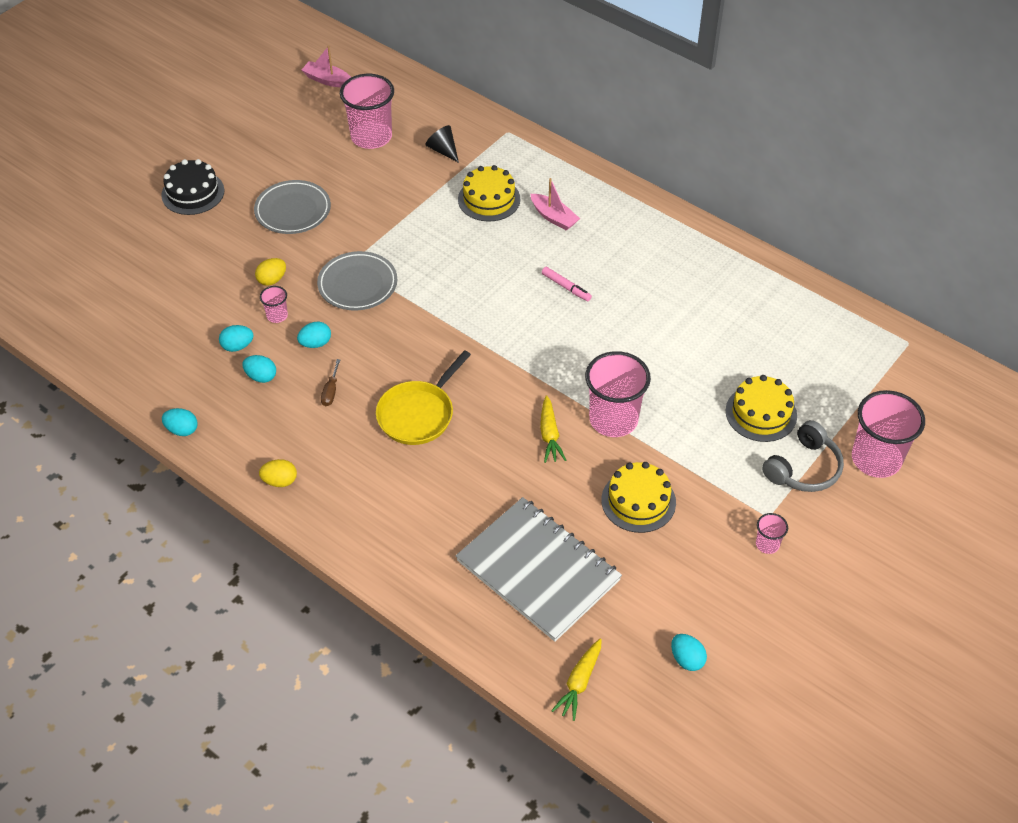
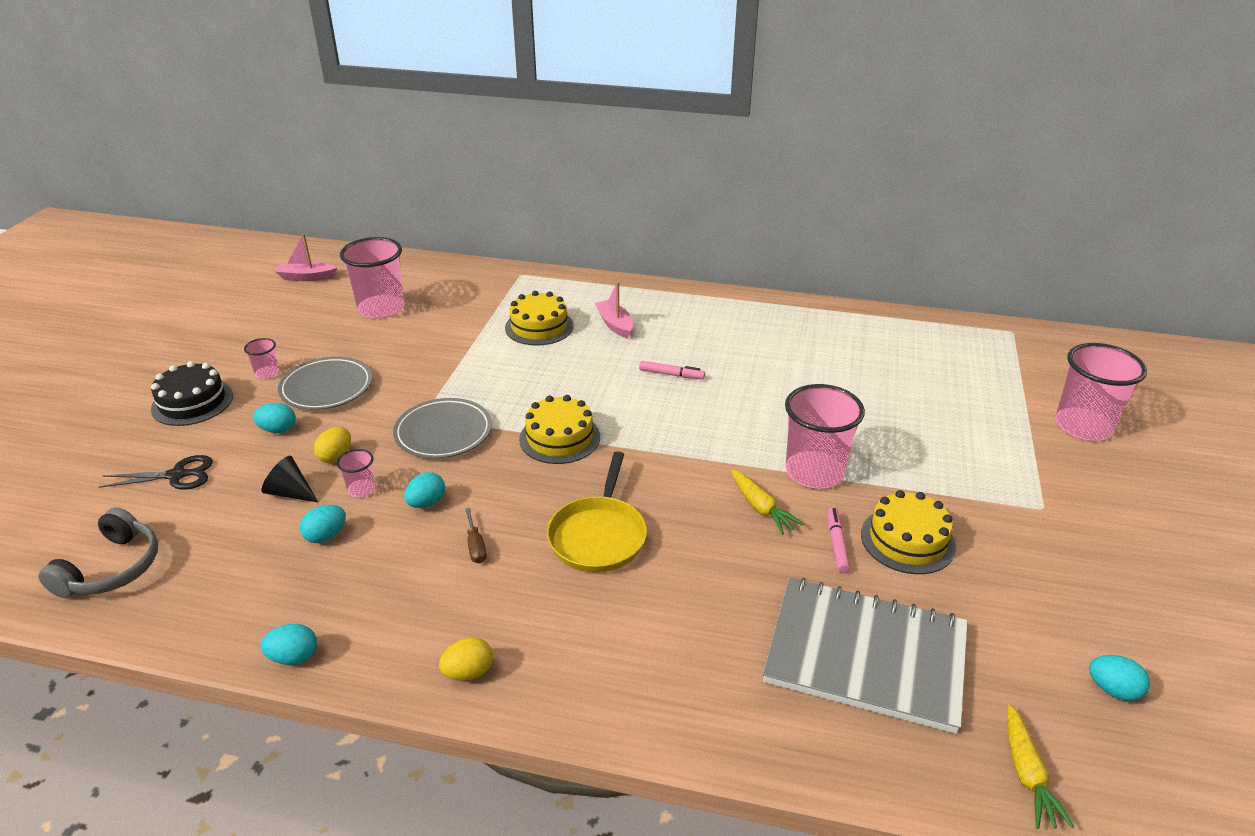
camera: 25 degrees left, 15 degrees down
(160, 259) = (177, 475): none -> black scissors
(261, 377) = (375, 559): turquoise egg -> turquoise egg (278, 430)
(443, 150) = (465, 301): black cone -> black cone (290, 493)
(554, 217) = (615, 324): pink boat -> pink boat turned 135 degrees counterclockwise
(583, 484) = (837, 544): none -> pink marker
(761, 413) = (947, 422): yellow cake -> yellow cake (559, 438)
(767, 544) = (1069, 535): pink cup -> pink cup (267, 373)
(803, 468) = (1031, 455): grey headphones -> grey headphones (112, 568)

